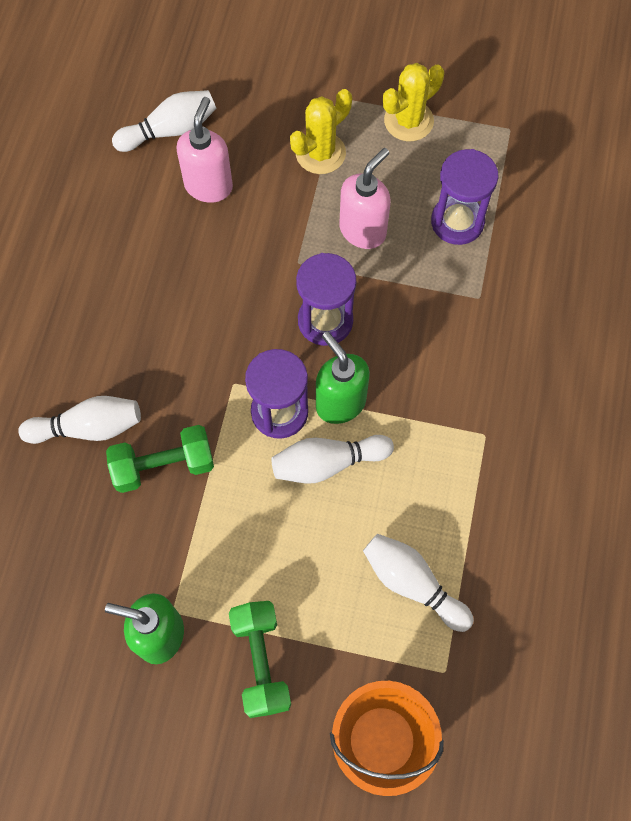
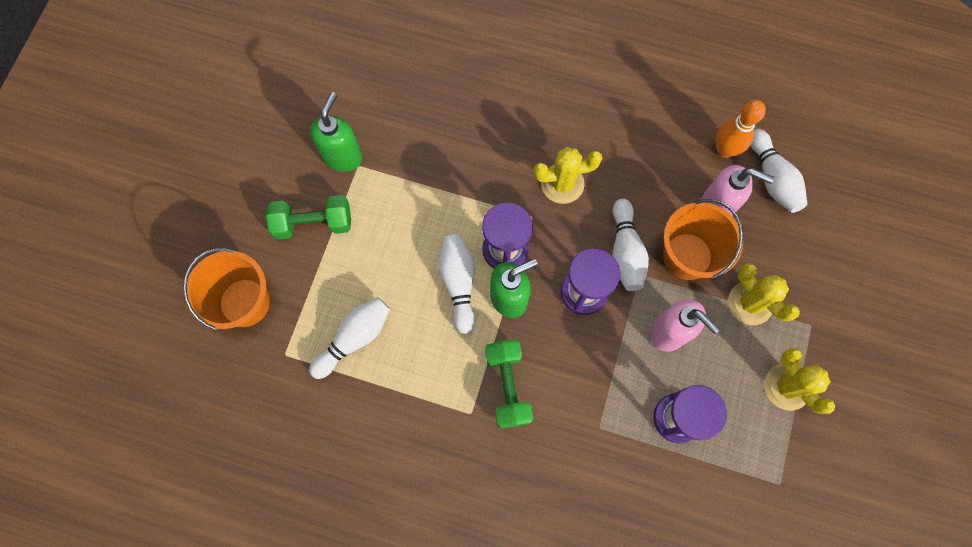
camera: 95 degrees right, 5 degrees up
(88, 427) = (504, 112): white bowling pin -> white bowling pin (625, 251)
(135, 177) = (725, 150): none -> orange bowling pin
(163, 465) = (469, 163): green dumbbell -> green dumbbell (508, 386)
(187, 351) = (562, 184): none -> yellow cactus
(271, 214) = (687, 256): none -> orange bucket

